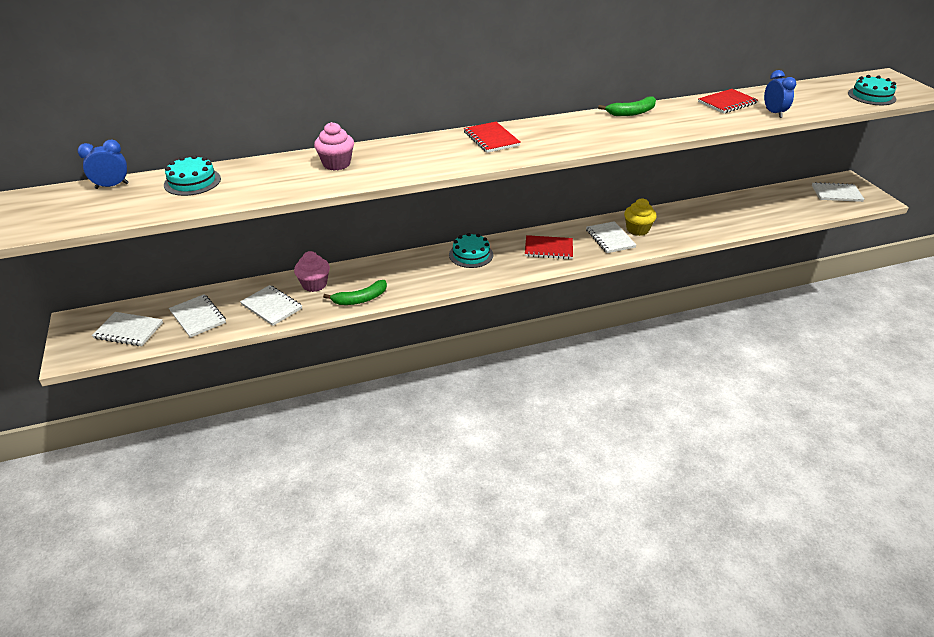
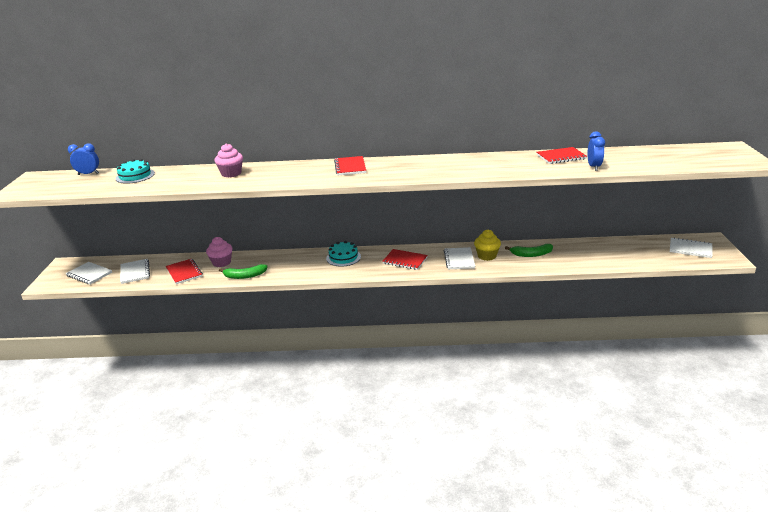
camera: 20 degrees right, 10 degrees down
(271, 307) = (184, 272): white notebook -> red notebook
(632, 112) = (474, 158): green banana -> green banana (531, 254)
(871, 96) = (699, 161): turquoise cake -> none

